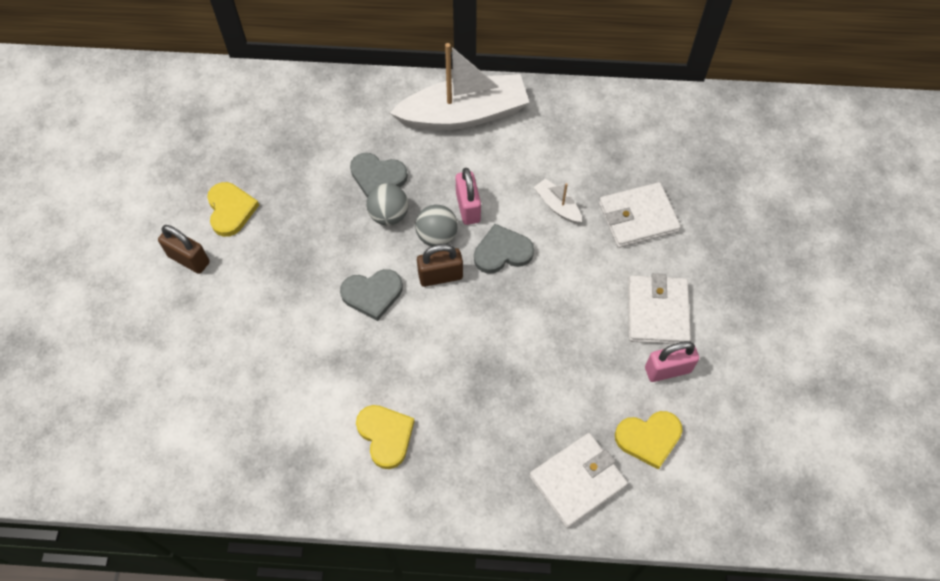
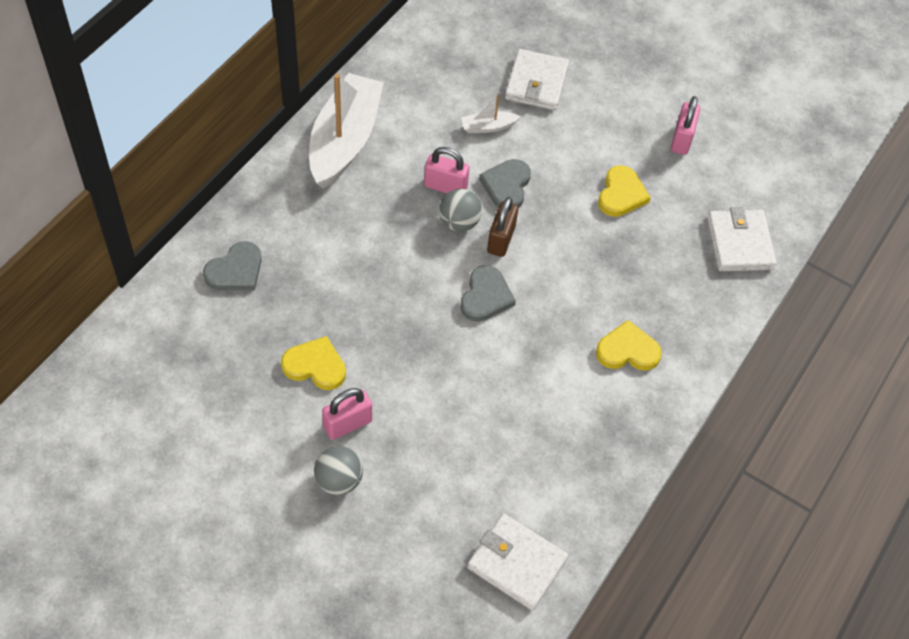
camera: 65 degrees left, 5 degrees down
(189, 259) = (347, 424): brown padlock -> pink padlock
(377, 176) = (363, 235): grey heart -> grey heart (235, 270)
(389, 215) = (412, 246): grey ball -> grey ball (339, 480)
(649, 438) = (730, 182): yellow heart -> yellow heart (621, 194)
(657, 312) = (629, 118): white wallet -> white wallet (516, 563)

